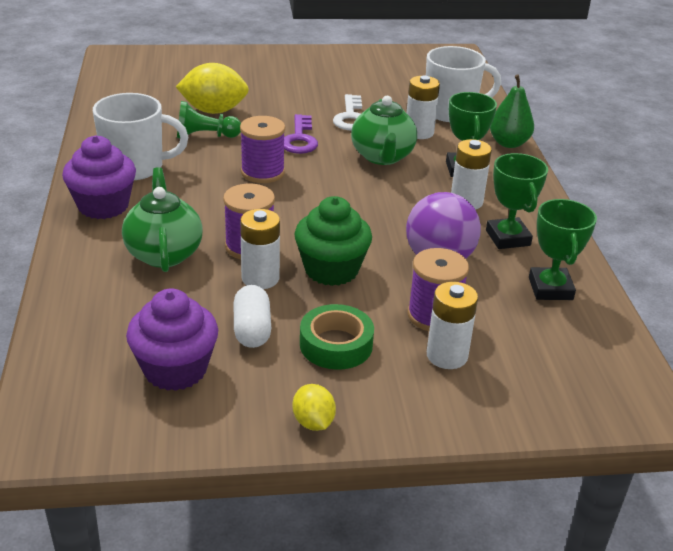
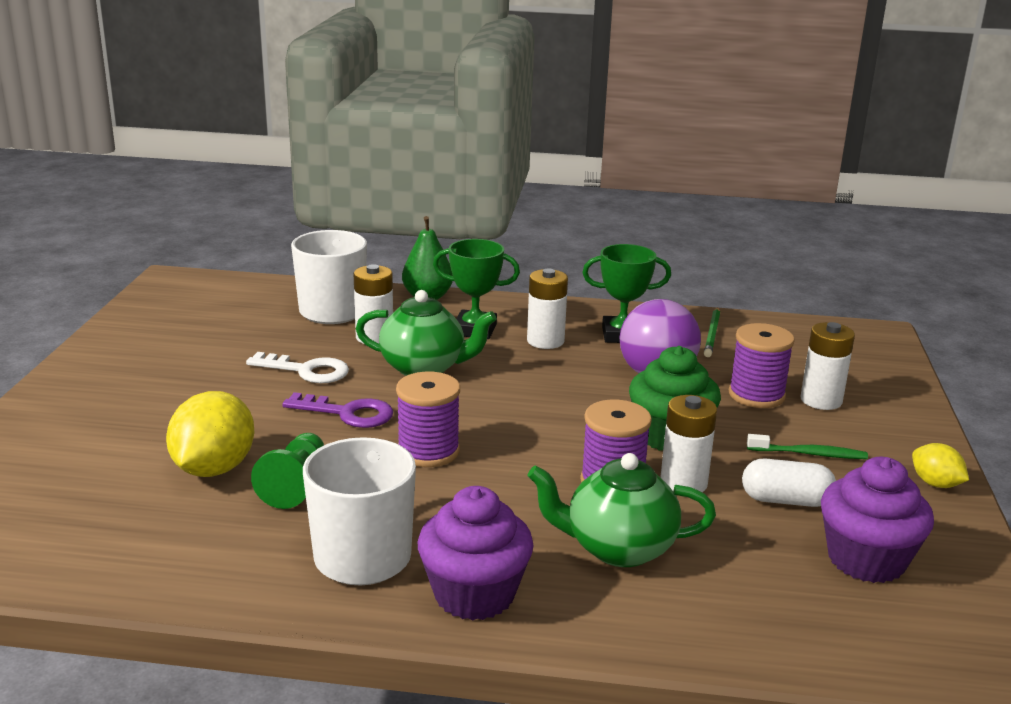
camera: 75 degrees left, 10 degrees down
(313, 422) = (935, 484): yellow lemon -> yellow lemon turned 60 degrees clockwise
(336, 345) = (809, 454): green tape -> green toothbrush
(550, 288) = (712, 334): green trophy -> green pencil

